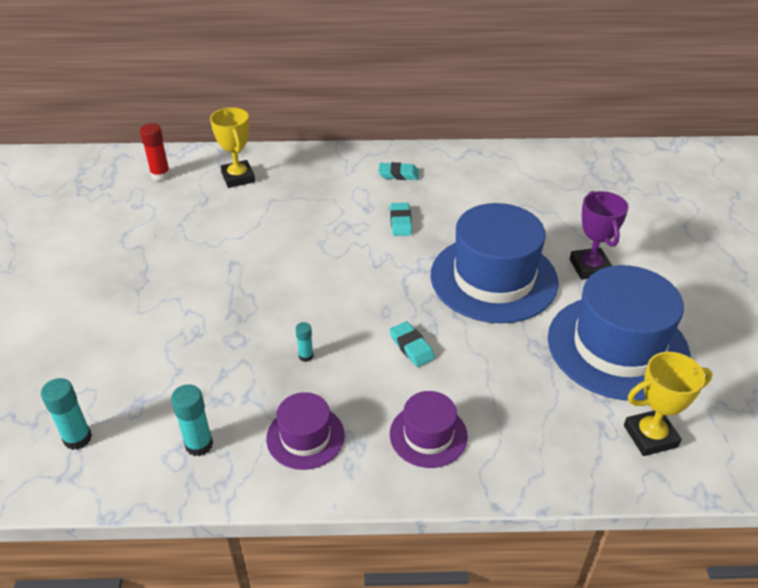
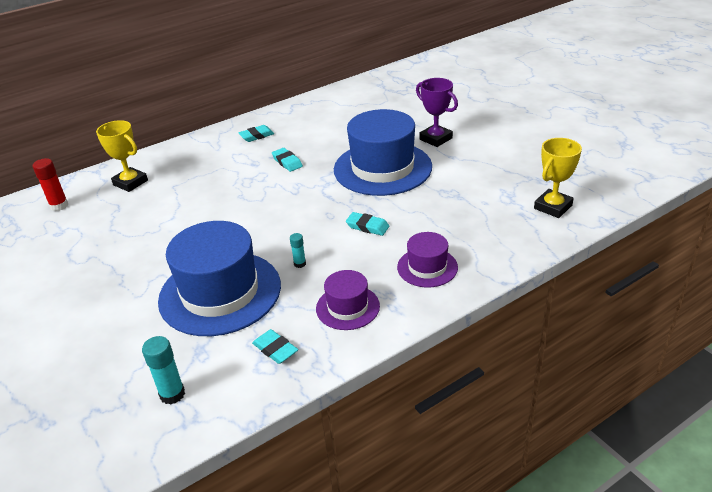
camera: 30 degrees left, 5 degrees down
(199, 445) = (275, 349): turquoise glue stick -> turquoise eraser
(617, 347) = (492, 172): blue hat -> blue hat (220, 292)

